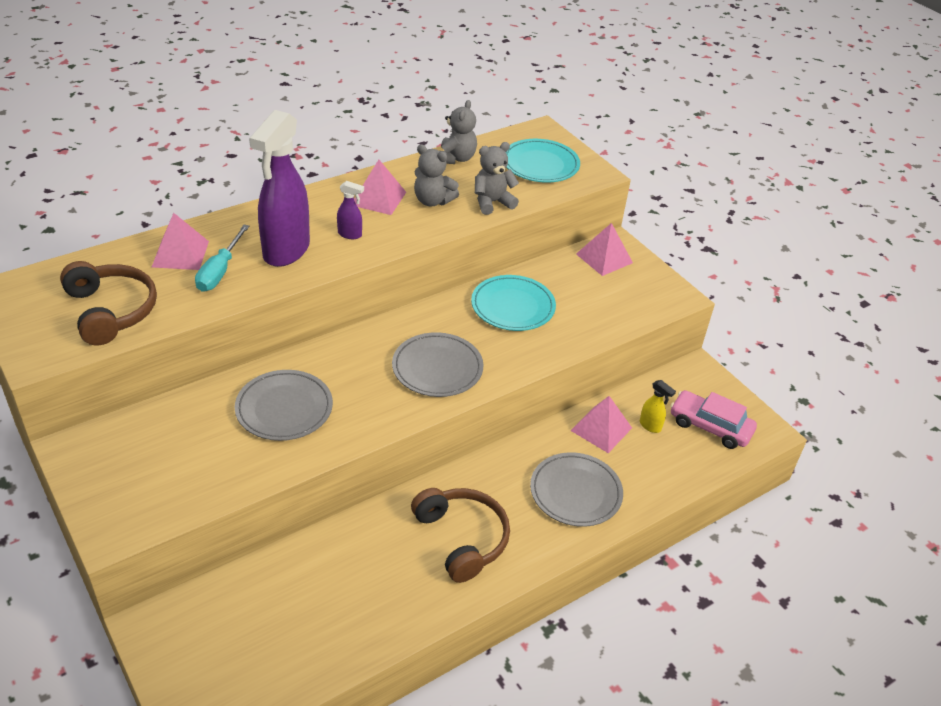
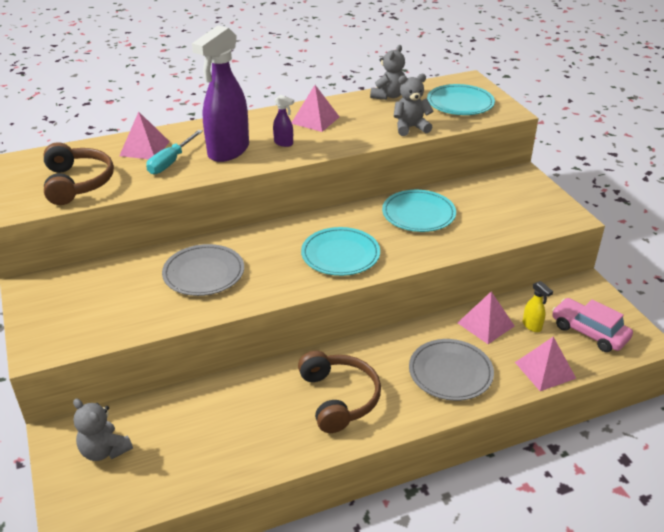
camera: 15 degrees right, 5 degrees down
(432, 201) = (360, 124): grey teddy bear -> grey teddy bear (104, 450)
(437, 368) = (340, 255): grey plate -> turquoise plate
(604, 258) = (509, 184): pink pyramid -> pink pyramid (545, 370)

